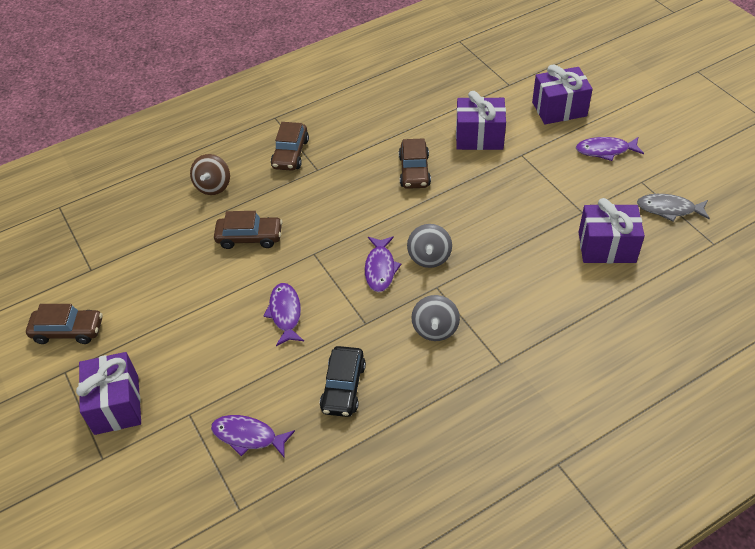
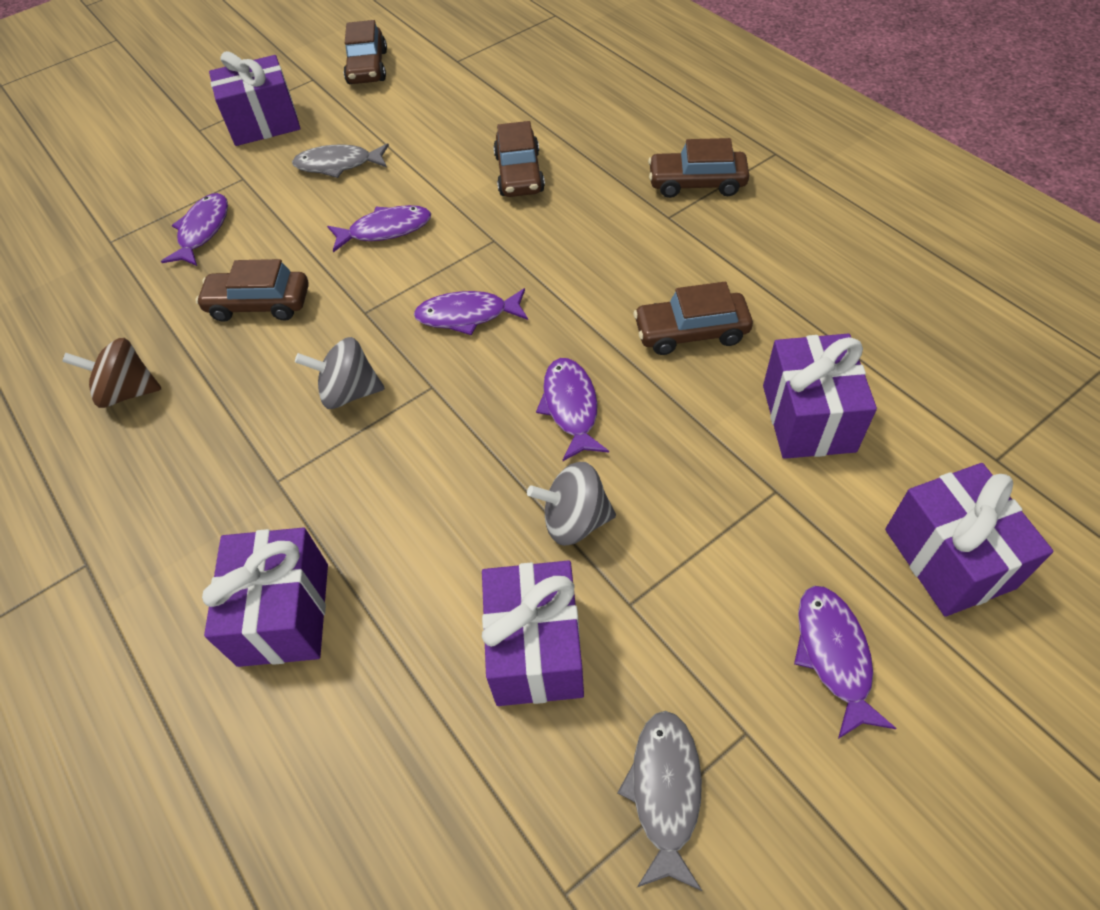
camera: 85 degrees right, 5 degrees up
(197, 346) = (338, 165): none -> grey fish
(213, 186) = (612, 123): brown spinning top -> brown spinning top (128, 392)
(343, 387) = (259, 304): black car -> brown car
(429, 257) = (494, 371): grey spinning top -> grey spinning top (574, 520)
(461, 224) = (571, 407): none -> purple fish
(590, 352) = (284, 613): none -> purple gift

